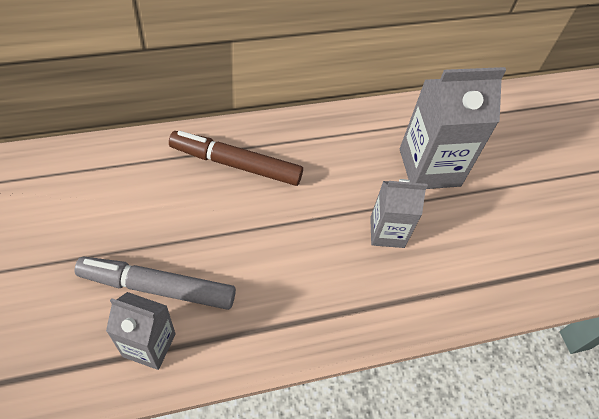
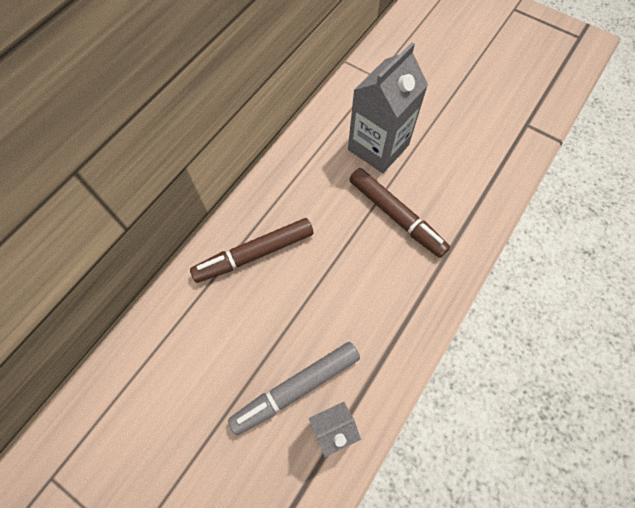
camera: 35 degrees left, 10 degrees up
(387, 232) = (396, 216): grey carton -> brown marker

